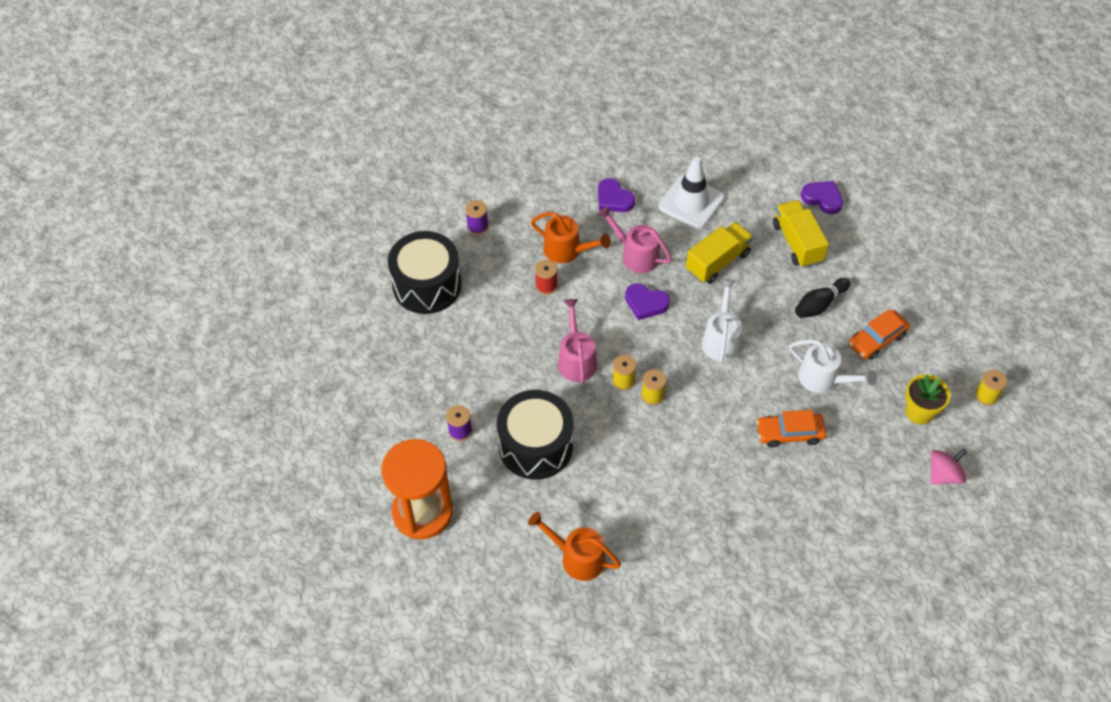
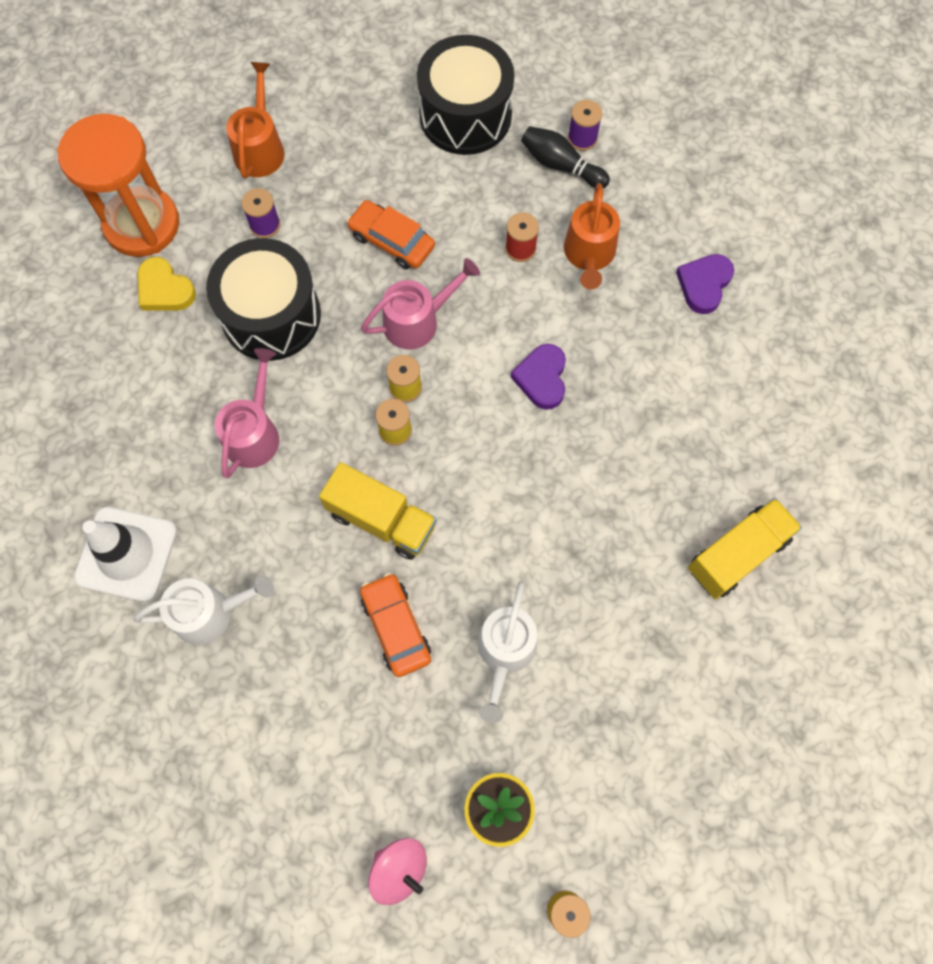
camera: 70 degrees right, 15 degrees up
(485, 509) = (164, 289): none -> yellow heart
(577, 558) = (128, 413): orange watering can -> orange watering can (260, 148)
(636, 255) = (618, 342): pink watering can -> pink watering can (254, 433)
(691, 202) = (746, 386): white traffic cone -> white traffic cone (126, 554)
(717, 262) = (653, 451): yellow truck -> yellow truck (381, 519)
(721, 339) = (519, 493): white watering can -> white watering can (210, 613)
(819, 304) = (636, 615): black bowling pin -> black bowling pin (561, 165)
(822, 198) = (841, 571): purple heart -> none
(877, 339) = (606, 715): orange car -> orange car (392, 241)

